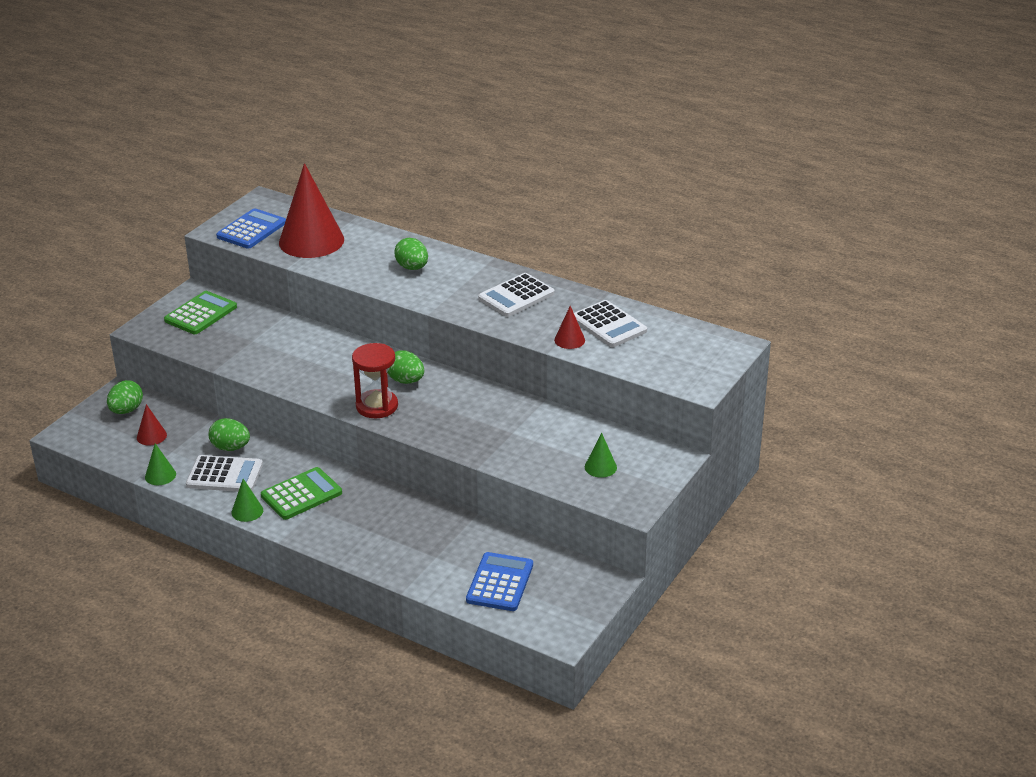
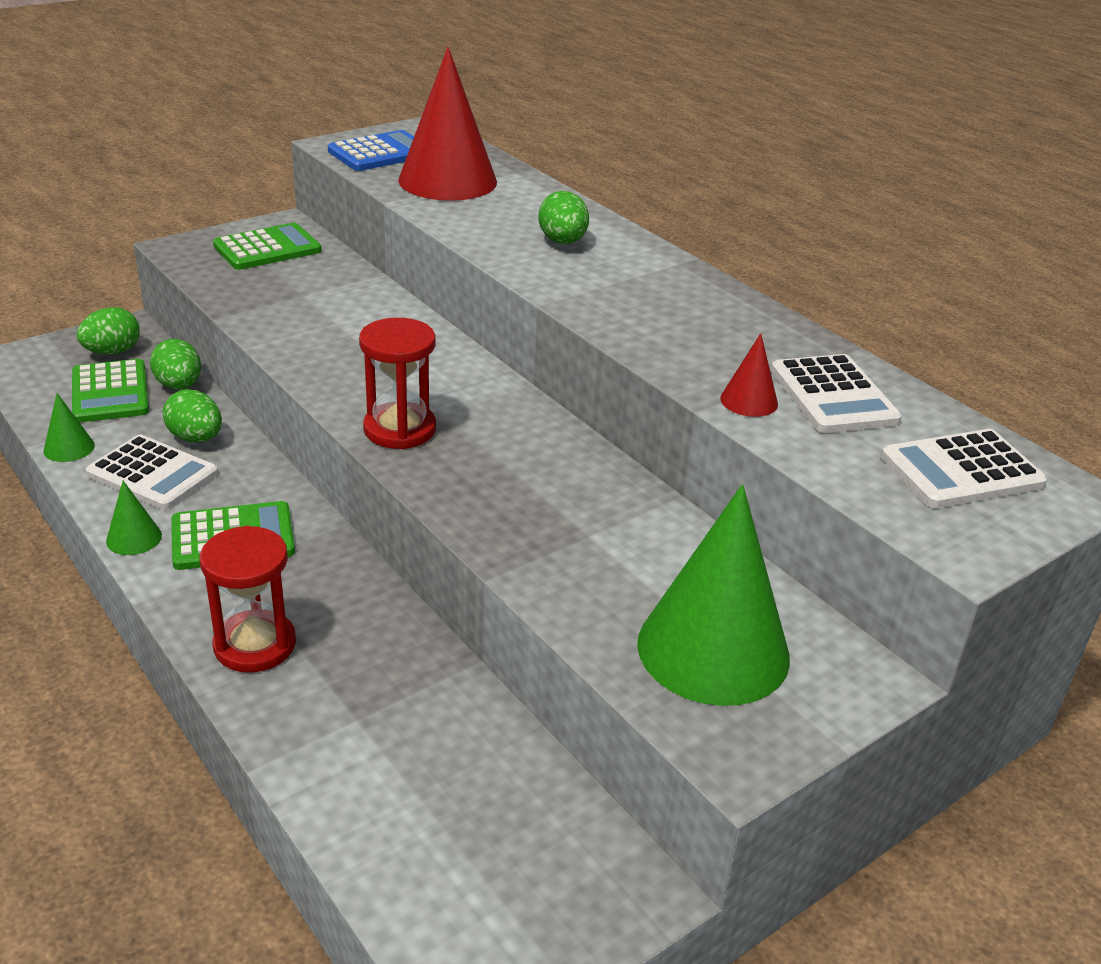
camera: 20 degrees right, 0 degrees up
(151, 436) = (110, 392): red cone -> green calculator
(359, 541) = (255, 645): none -> red hourglass
(406, 381) = (473, 405): green egg -> green egg (179, 386)
(500, 582) = (433, 815): blue calculator -> none
(516, 296) = (698, 315): white calculator -> white calculator (961, 471)
(600, 467) = (713, 649): green cone -> green cone, size x2.32

